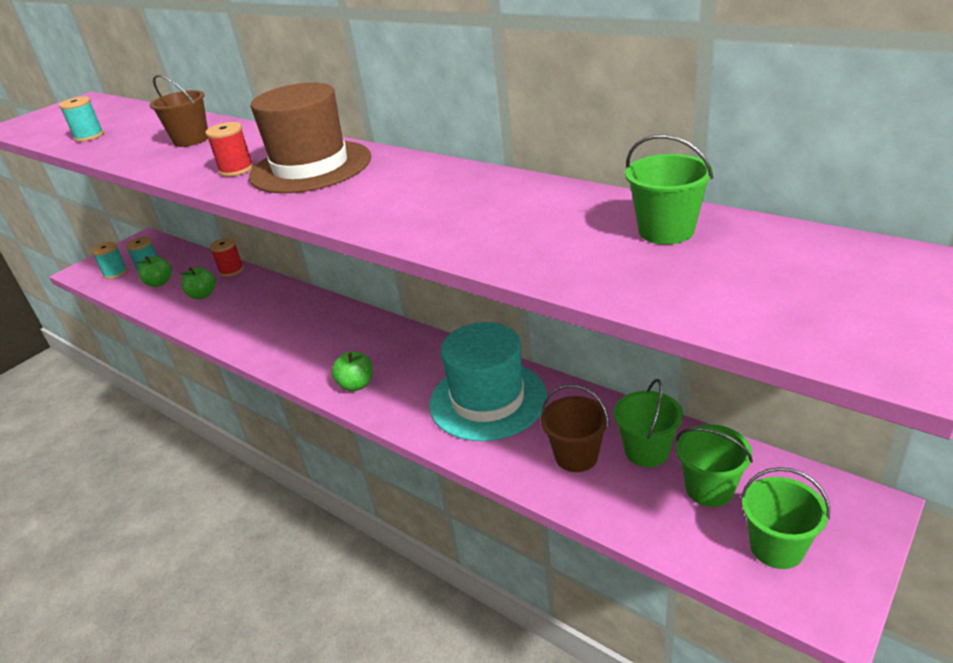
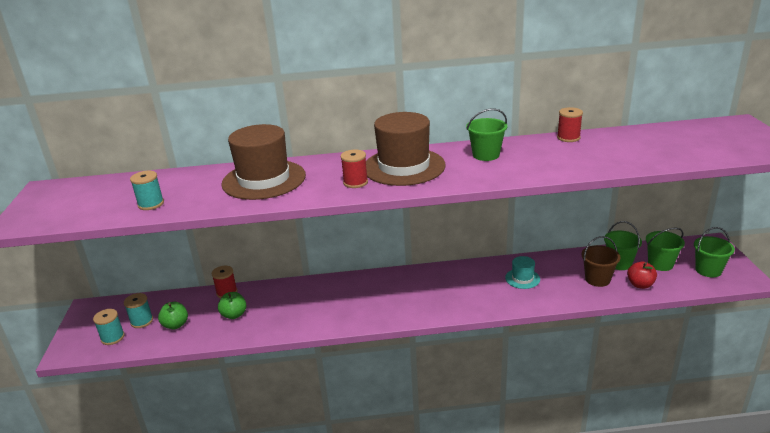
camera: 45 degrees left, 5 degrees down
(191, 140) = (264, 180): brown bucket -> brown hat
(356, 385) = (443, 306): green apple -> none
(487, 400) = (522, 278): turquoise hat -> turquoise hat, size x0.47
(564, 192) = (568, 137): none -> red spool
(622, 500) = (640, 285): none -> red apple
(666, 231) = (641, 138): green bucket -> green bucket (486, 155)

